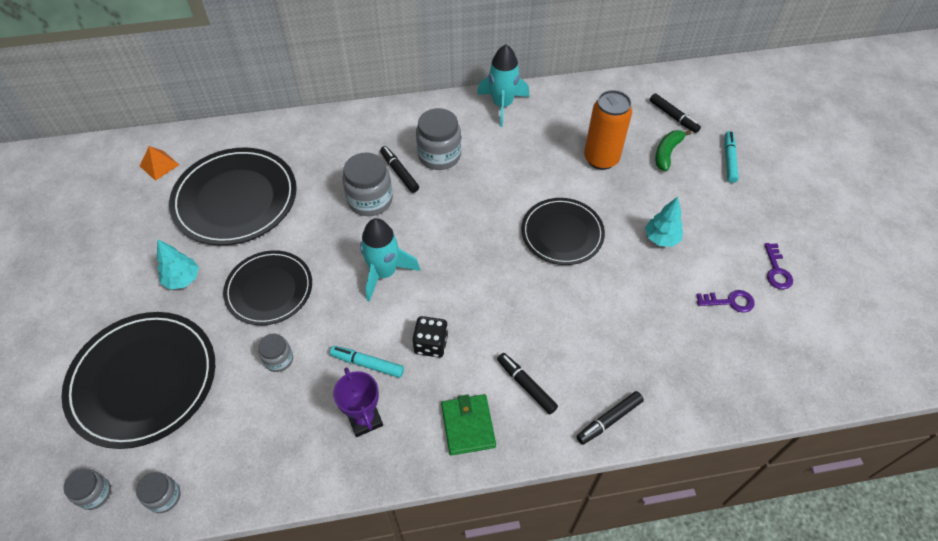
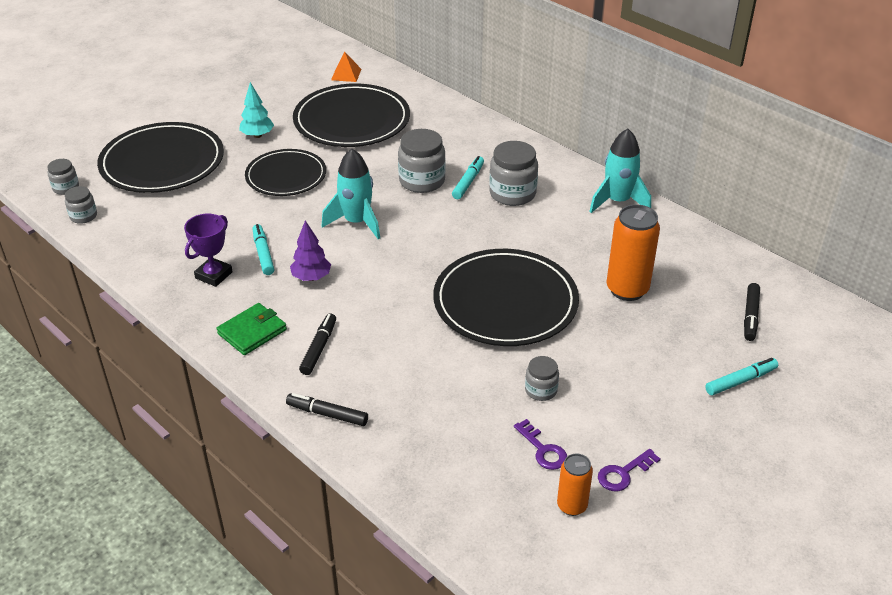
camera: 55 degrees right, 15 degrees down
(279, 359) = (229, 210): grey jar -> grey jar (541, 390)
(399, 172) = (468, 182): black marker -> turquoise marker
(431, 344) = (311, 277): black dice -> purple tree
(562, 233) = (505, 302): black plate -> black plate, size x1.55
(661, 238) = (571, 370): turquoise tree -> none
(667, 153) = (692, 331): green banana -> none
(791, 316) = (572, 506): none -> orange can

